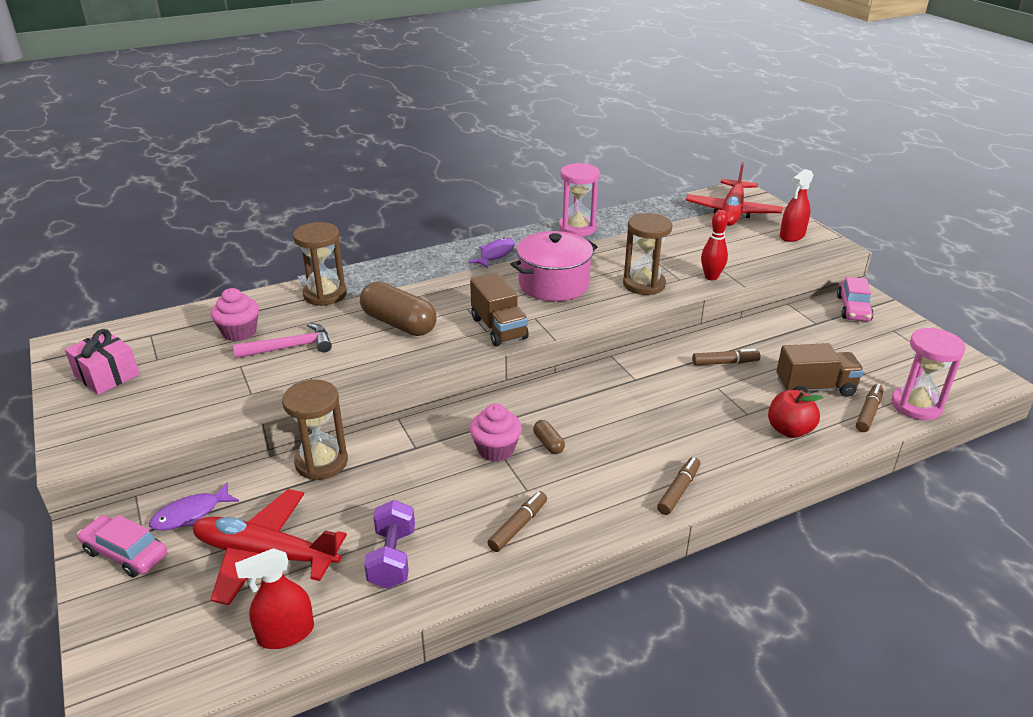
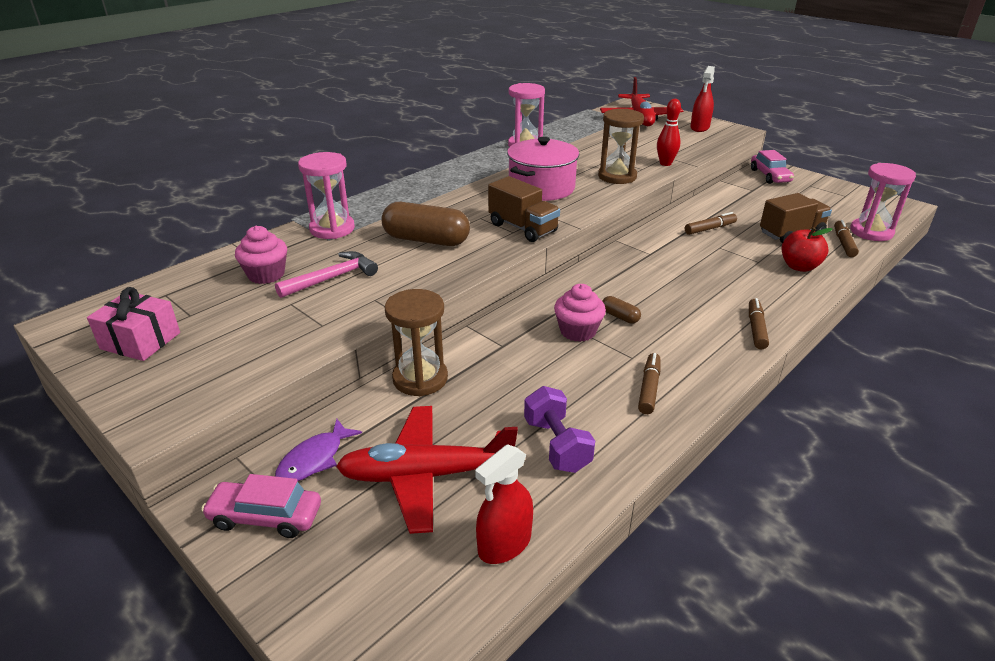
camera: 20 degrees left, 0 degrees up
(325, 294) = (332, 229): brown hourglass -> pink hourglass
(495, 254) = (470, 174): purple fish -> none

